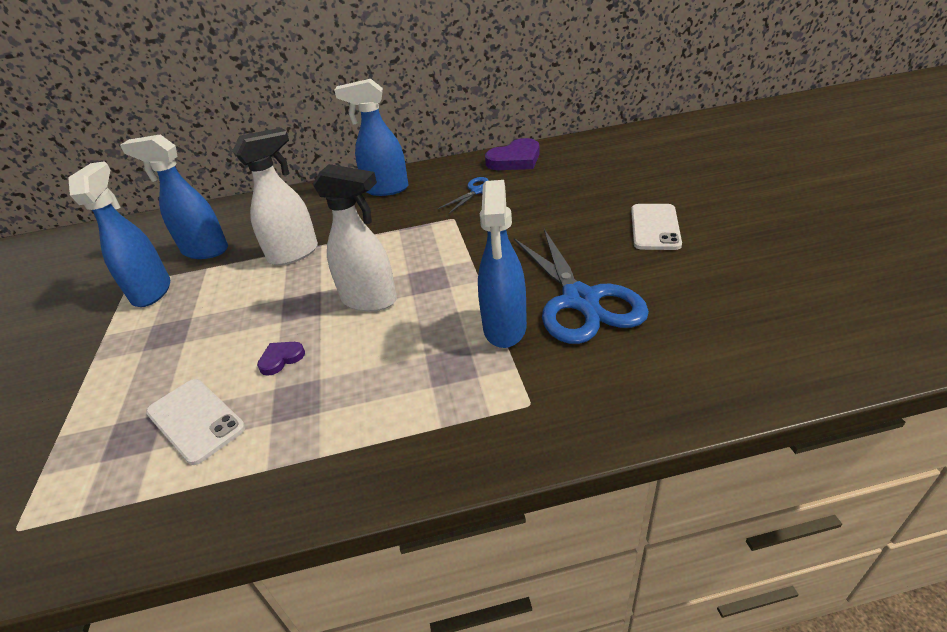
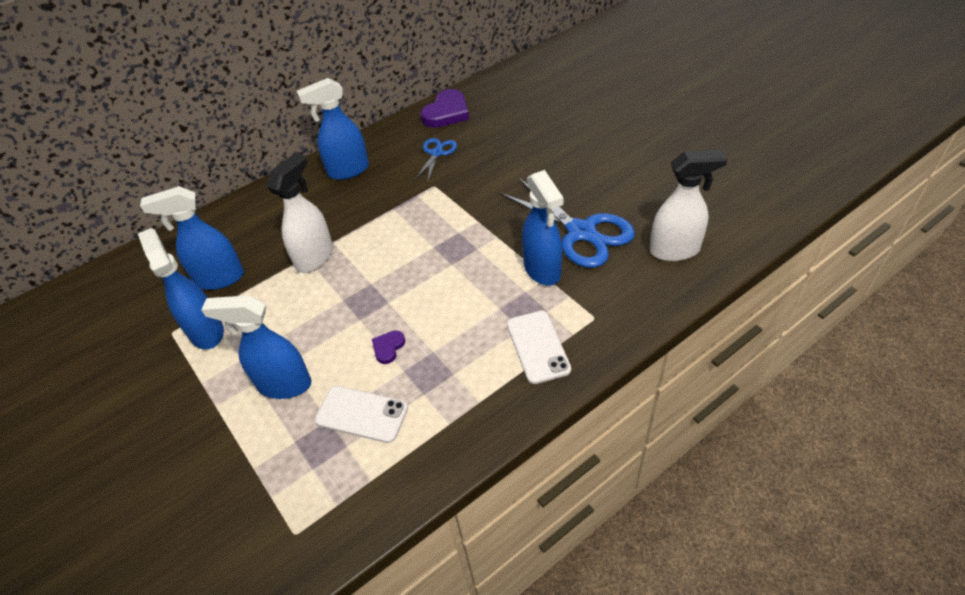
camera: 25 degrees left, 10 degrees up
(161, 362) = (284, 385): none -> blue spray bottle
(370, 300) = (421, 279): white spray bottle -> white spray bottle (675, 250)
(655, 227) = (599, 155): white phone -> white phone (538, 347)

